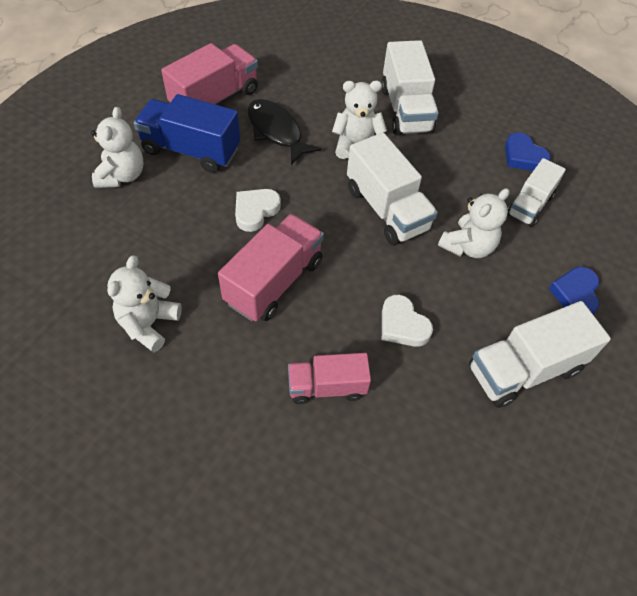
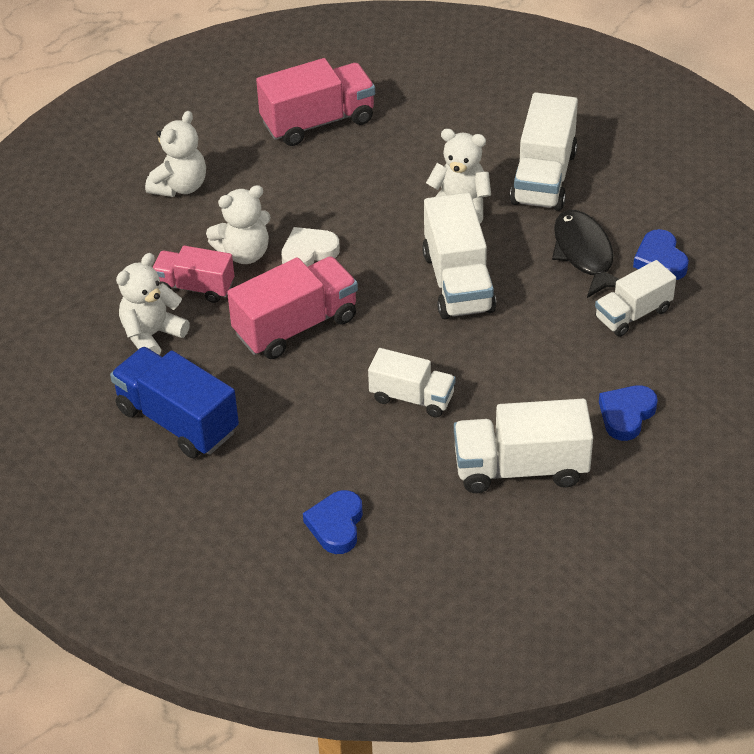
camera: 25 degrees right, 10 degrees down
(191, 150) = (266, 174): blue truck -> blue truck (177, 421)
(276, 131) = (373, 172): black fish -> black fish (584, 254)
(327, 387) = (303, 432): pink truck -> pink truck (195, 287)
(401, 480) = (336, 525): none -> blue heart
(402, 325) = (412, 397): white heart -> white truck
(468, 246) = (530, 340): white teddy bear -> white teddy bear (244, 253)

